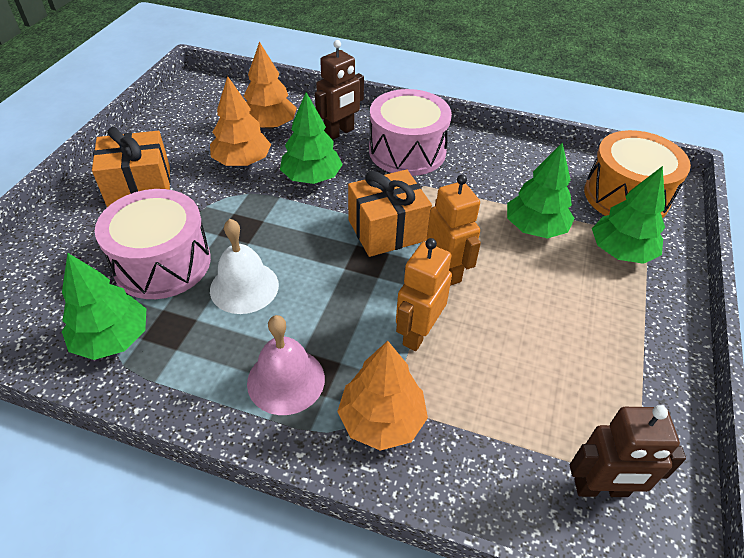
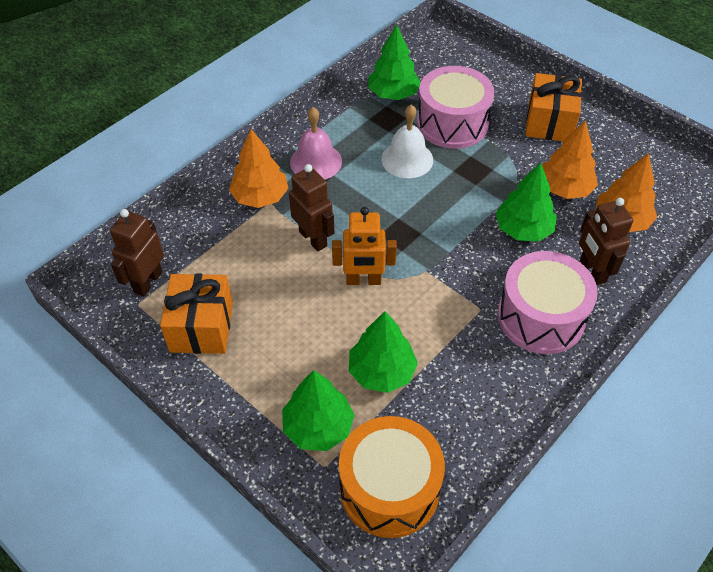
camera: 115 degrees right, 5 degrees up
(387, 230) = (429, 259): orange gift -> orange gift (202, 327)
(418, 333) = (313, 238): orange robot -> brown robot

